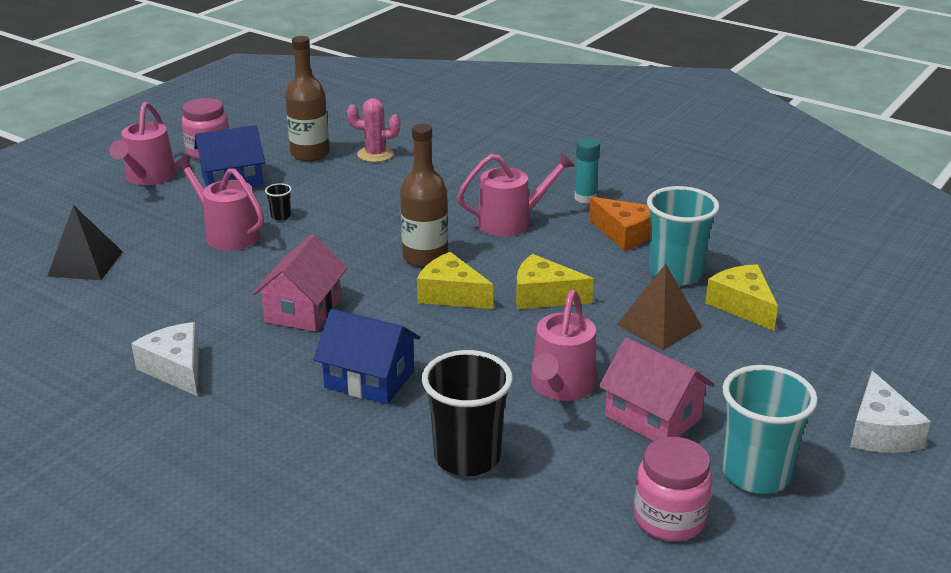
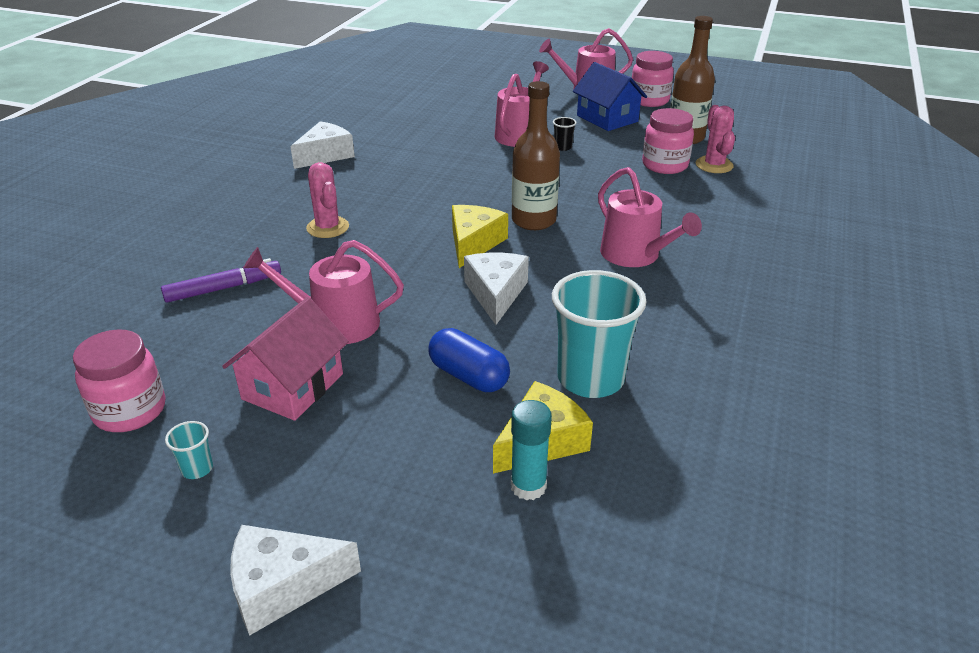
camera: 75 degrees right, 5 degrees up
(85, 264) = (448, 99): black pyramid -> none
(303, 310) = (420, 183): pink house -> none
(359, 175) = (665, 165): none -> pink jar
(369, 379) = (328, 227): blue house -> pink cactus
(467, 457) = (224, 288): black cup -> purple marker
(544, 296) = (496, 294): yellow cheese -> white cheese
(585, 198) = (728, 295): turquoise glue stick -> turquoise glue stick (528, 486)
(624, 234) = (662, 332): orange cheese -> none
(659, 325) = (469, 376): brown pyramid -> blue capsule
(756, 474) = (197, 469): turquoise cup -> turquoise cup, size x0.41

